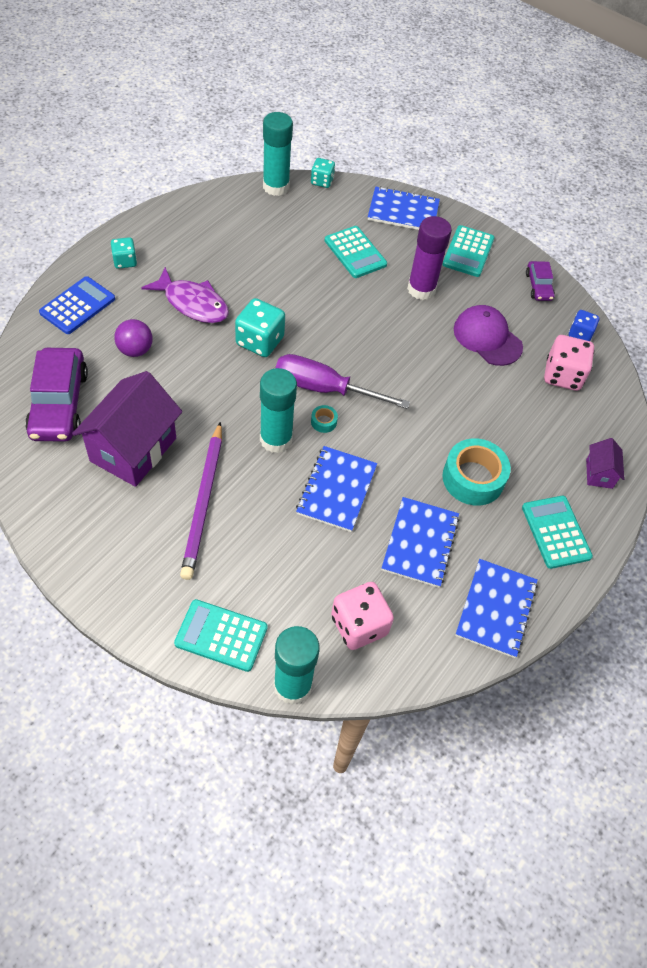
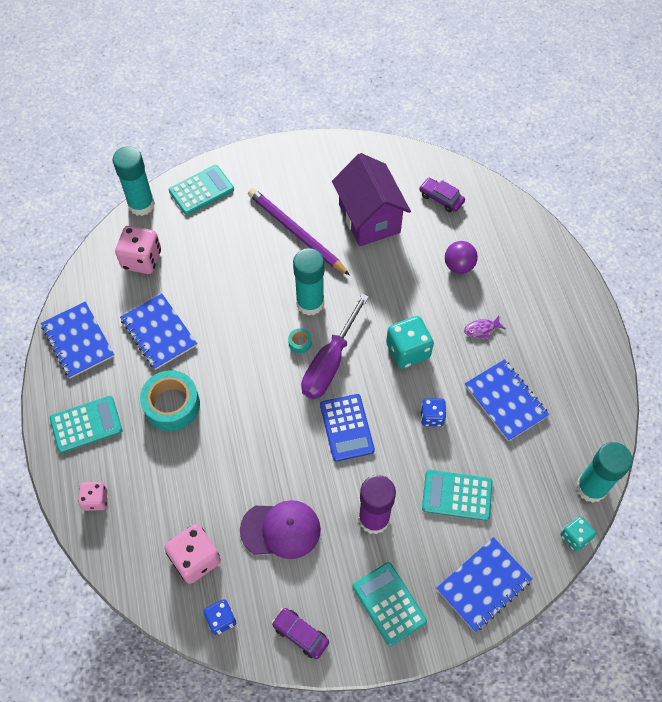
camera: 135 degrees right, 5 degrees up
(59, 403) = (441, 198): purple car -> purple car, size x0.52
(77, 306) = (531, 253): blue calculator -> blue calculator (346, 428)
(125, 261) = (562, 309): turquoise dice -> none
(192, 303) = (481, 329): purple fish -> purple fish, size x0.47
(306, 296) = (432, 417): none -> blue dice
(323, 388) = (329, 363): purple screwdriver -> purple screwdriver turned 150 degrees clockwise
(337, 490) = (239, 312): blue notebook -> blue notebook (505, 401)
(556, 532) = (86, 424): turquoise calculator -> turquoise calculator turned 45 degrees counterclockwise
(599, 473) = (95, 500): purple house -> pink dice

